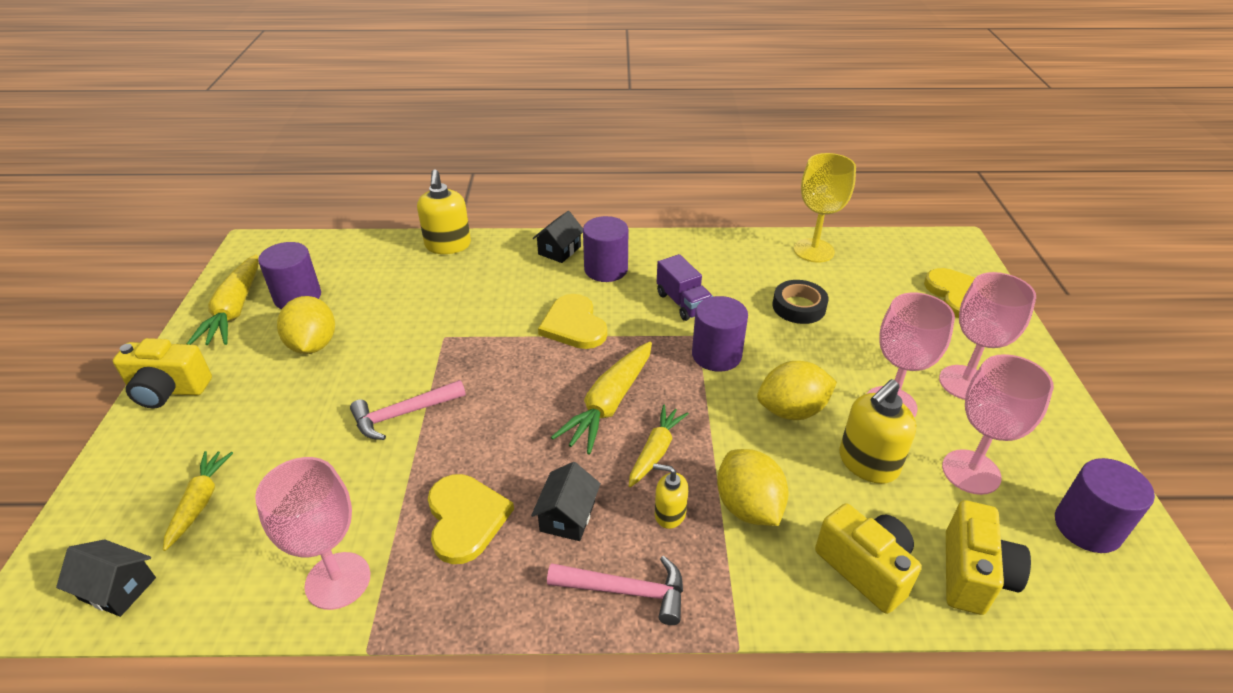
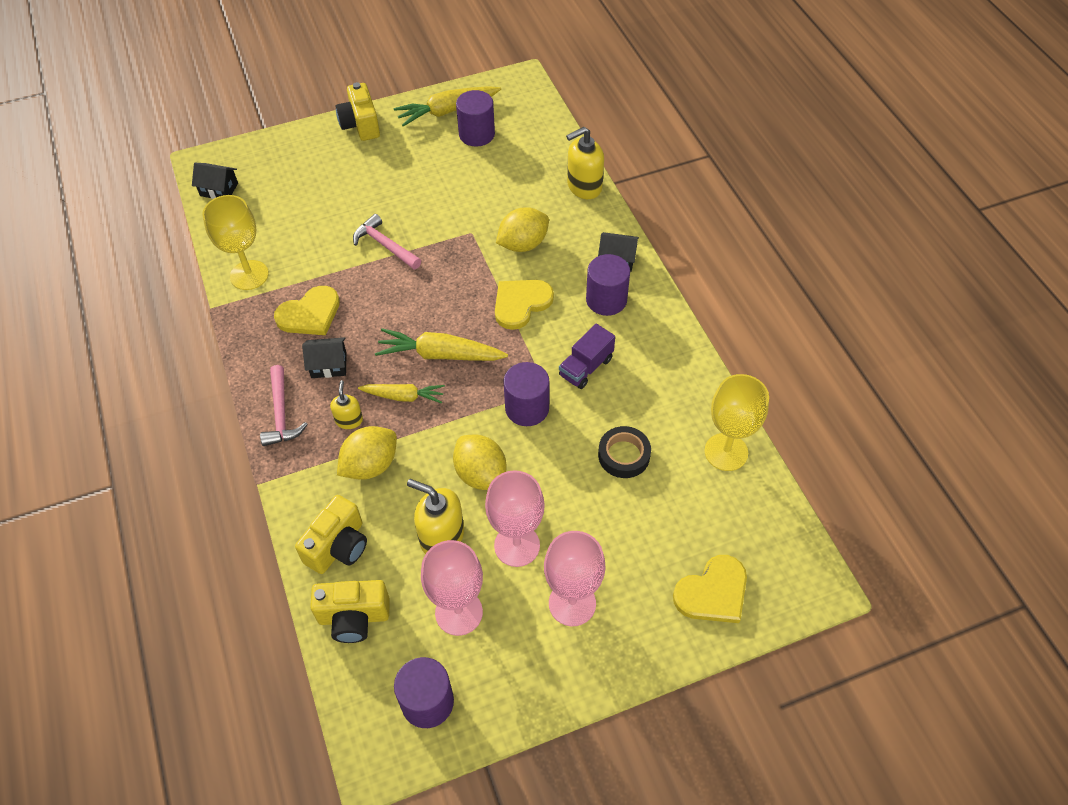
camera: 70 degrees right, 15 degrees up
(118, 588) = (219, 189): black house -> black house turned 75 degrees counterclockwise
(200, 502) = (282, 189): yellow carrot -> none
(313, 345) = (431, 168): yellow lemon -> yellow lemon (523, 244)
(338, 580) = (249, 275): pink goblet -> yellow goblet

